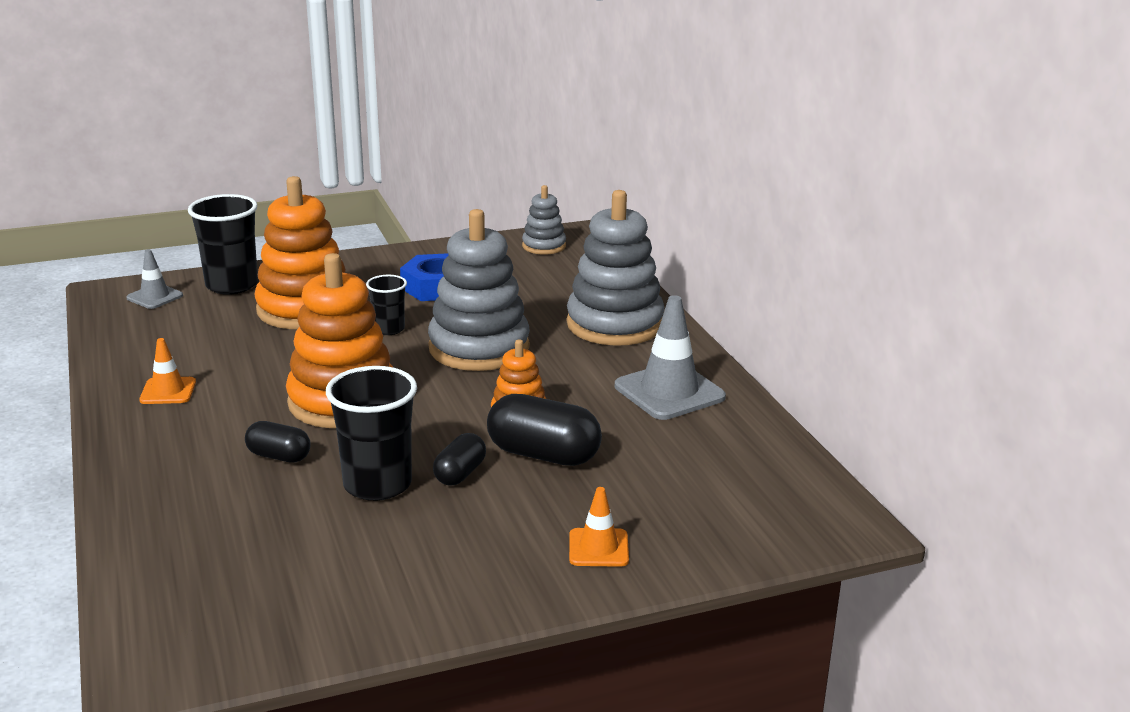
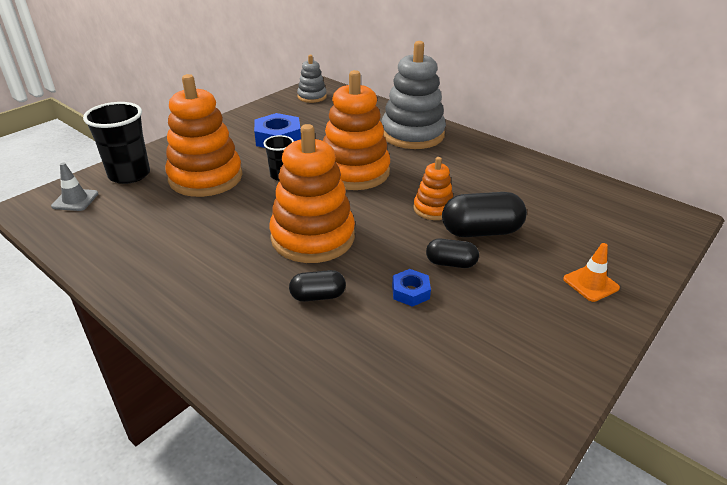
camera: 30 degrees left, 10 degrees up
(168, 391) = (171, 273): orange traffic cone -> none
(377, 484) = (410, 292): black cup -> blue nut
(460, 474) = (450, 263): black capsule -> black capsule turned 75 degrees counterclockwise
(479, 348) = (354, 172): grey stacking toy -> orange stacking toy
(669, 392) = (494, 167): grey traffic cone -> none

